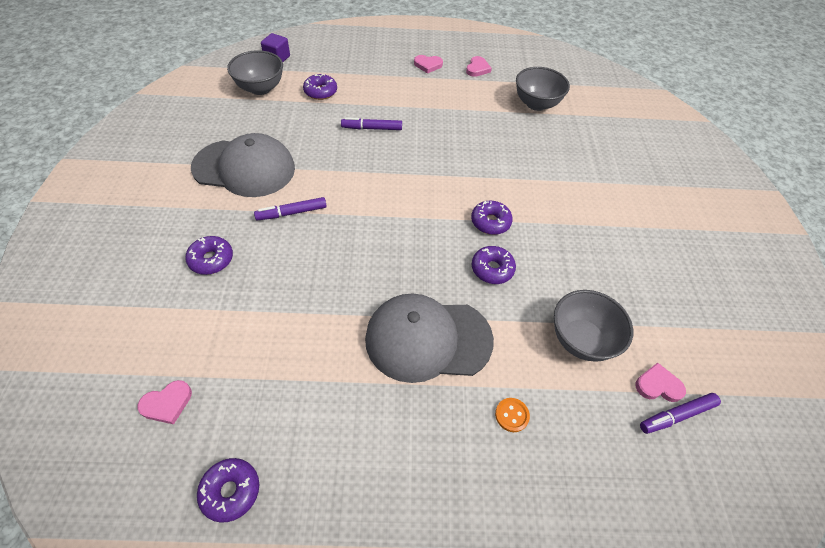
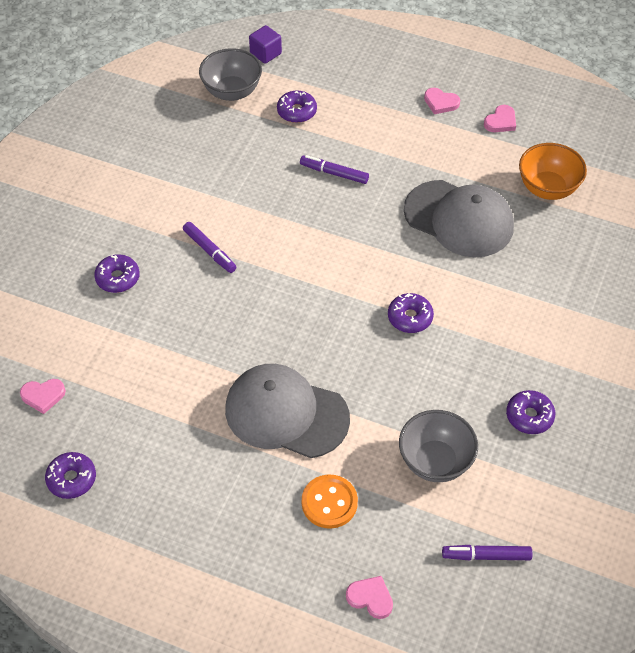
camera: 25 degrees right, 0 degrees up
(244, 168) = (181, 188): grey cap -> grey cap (459, 219)
(292, 213) = (210, 251): purple marker -> purple marker turned 135 degrees counterclockwise
(492, 269) = (384, 367): purple donut -> purple donut (529, 416)
(512, 415) = (329, 502): orange button -> orange button, size x1.73
(536, 104) = (547, 188): grey bowl -> orange bowl
(658, 385) = (485, 525): pink heart -> pink heart (370, 598)

